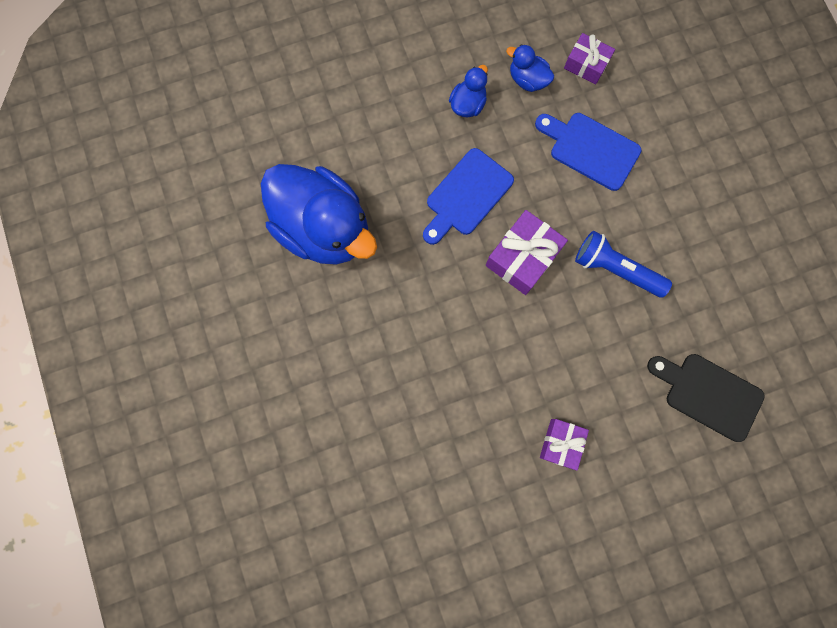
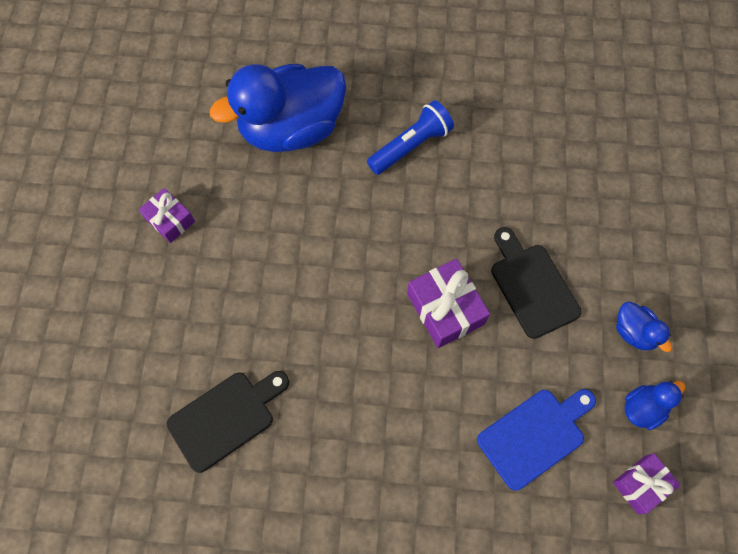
camera: 115 degrees right, 10 degrees down
(324, 229) = (549, 150): blue duck -> blue duck (291, 129)
(466, 196) = (532, 286): blue cutting board -> black cutting board
(561, 443) = (256, 260): purple gift -> purple gift (170, 220)
(615, 269) = (392, 392): blue flashlight -> blue flashlight (411, 146)

